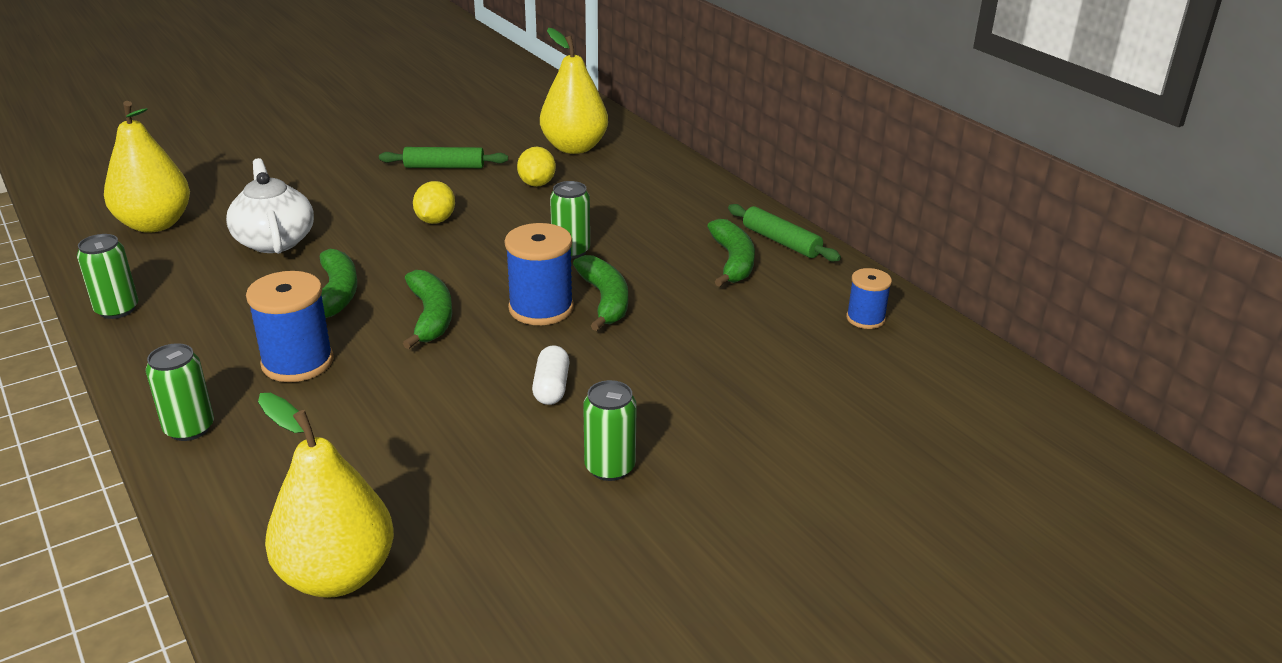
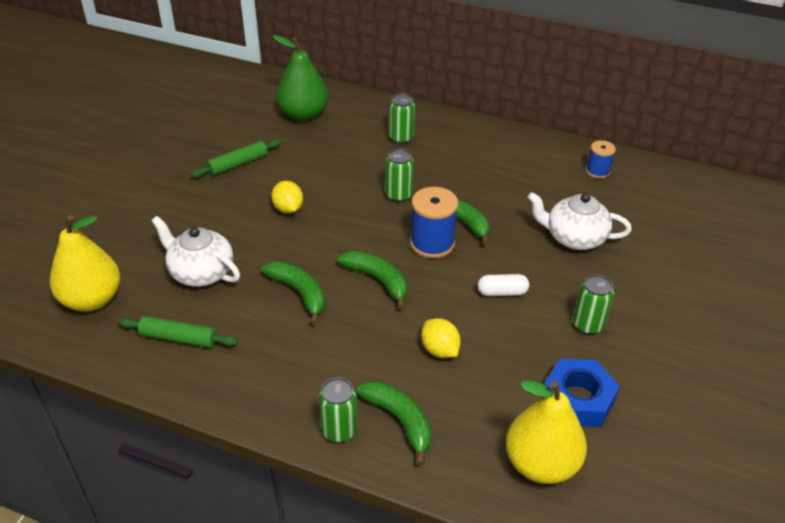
camera: 35 degrees left, 10 degrees up
(117, 309) = (166, 377): green can -> green can (401, 137)
(297, 362) = (341, 351): blue spool -> none
(479, 536) = (577, 399): none -> blue nut
(537, 184) = (316, 153): yellow lemon -> yellow lemon (439, 350)
(551, 387) = (502, 292): white capsule -> white capsule turned 60 degrees counterclockwise
(574, 148) = (303, 115): yellow pear -> green pear
(727, 373) = (574, 238): none -> white teapot
(732, 262) = (494, 163): green banana -> green banana (400, 420)
(781, 242) = (502, 138): green rolling pin -> green rolling pin (179, 338)

